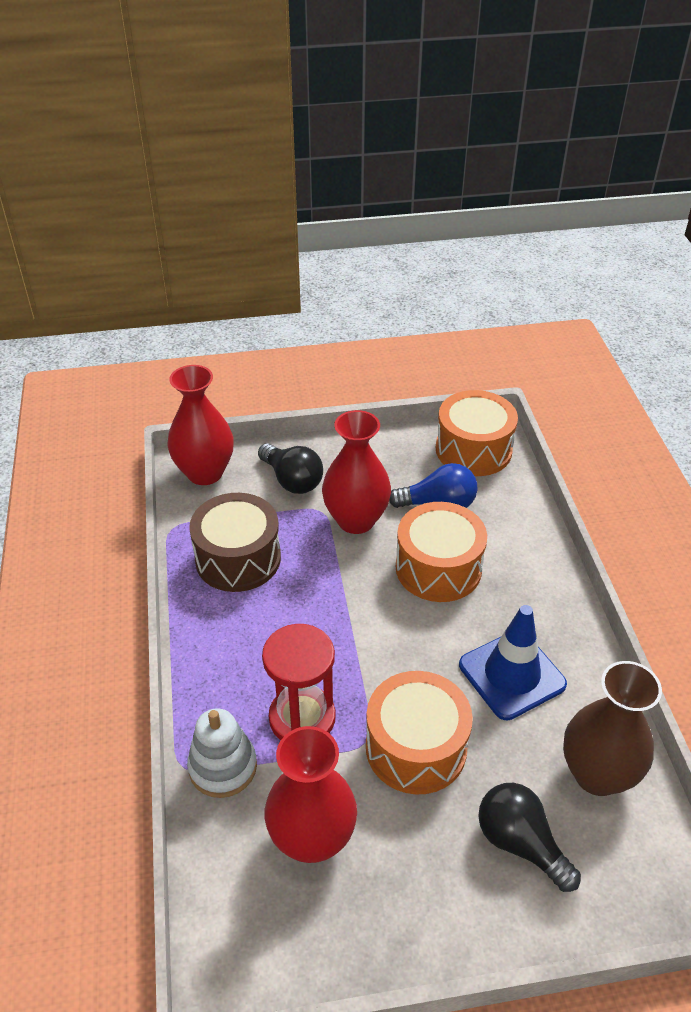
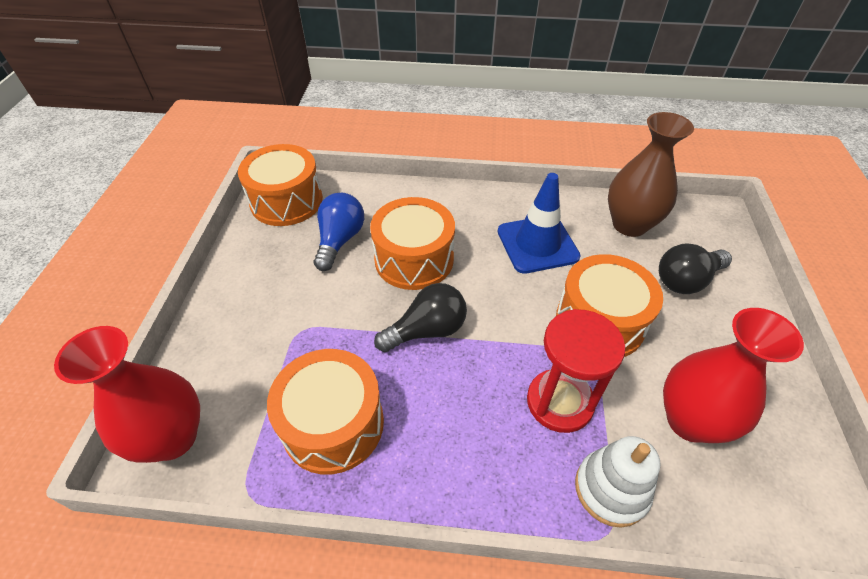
camera: 75 degrees left, 5 degrees up
(238, 558) = (333, 424): brown drum -> orange drum
(292, 480) = (242, 347): black light bulb -> black light bulb (427, 330)
(356, 520) = (328, 304): red vase -> none

